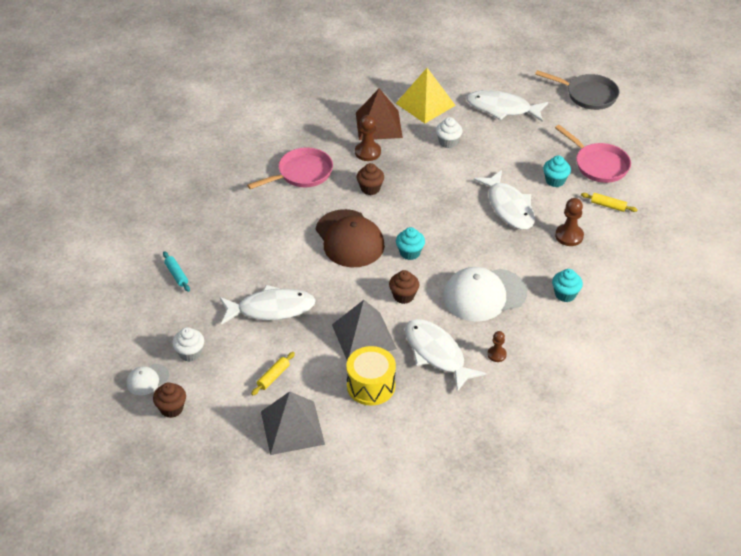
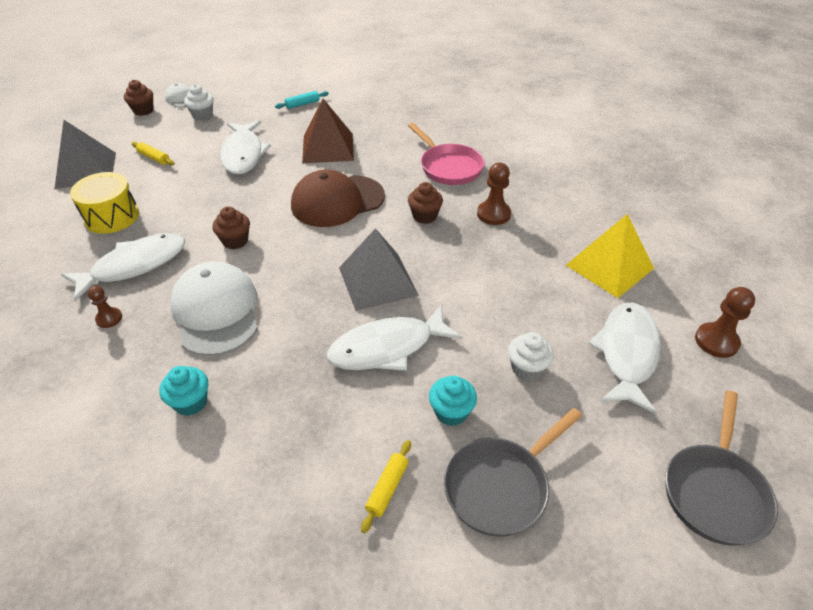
camera: 90 degrees right, 0 degrees up
(364, 336) = (183, 212): grey pyramid -> grey pyramid (377, 281)
(378, 125) = (550, 223): brown pyramid -> brown pyramid (328, 148)
(410, 253) = (307, 247): turquoise cupcake -> none
(448, 142) = (528, 287): white cupcake -> white cupcake (527, 368)
(569, 236) = (316, 419): brown pawn -> brown pawn (716, 341)
(599, 165) = (500, 486): pink pan -> grey pan

